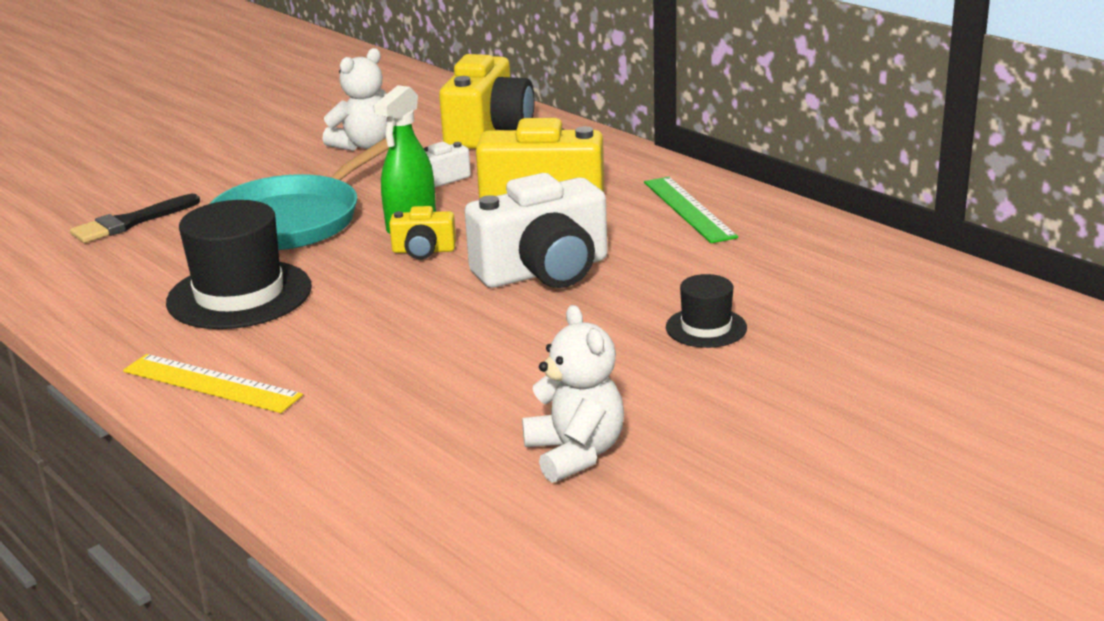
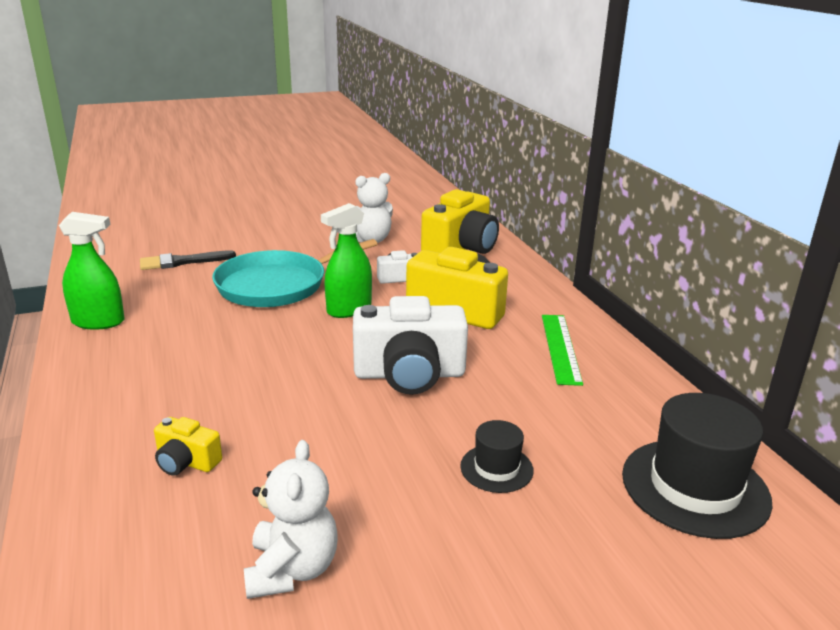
camera: 20 degrees right, 0 degrees up
(96, 310) = (98, 322): none -> green spray bottle
(211, 383) = (105, 404): yellow ruler -> none
(239, 295) = (191, 335): black hat -> black hat (695, 487)
(423, 251) = (340, 332): yellow camera -> yellow camera (186, 462)

